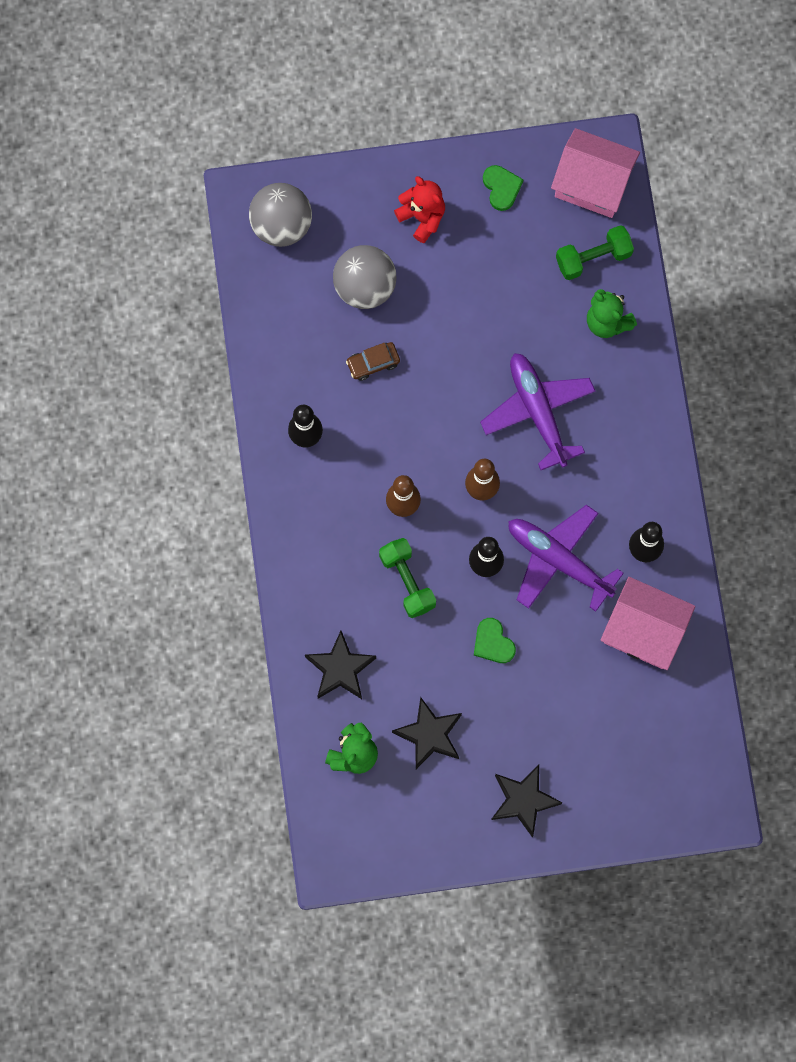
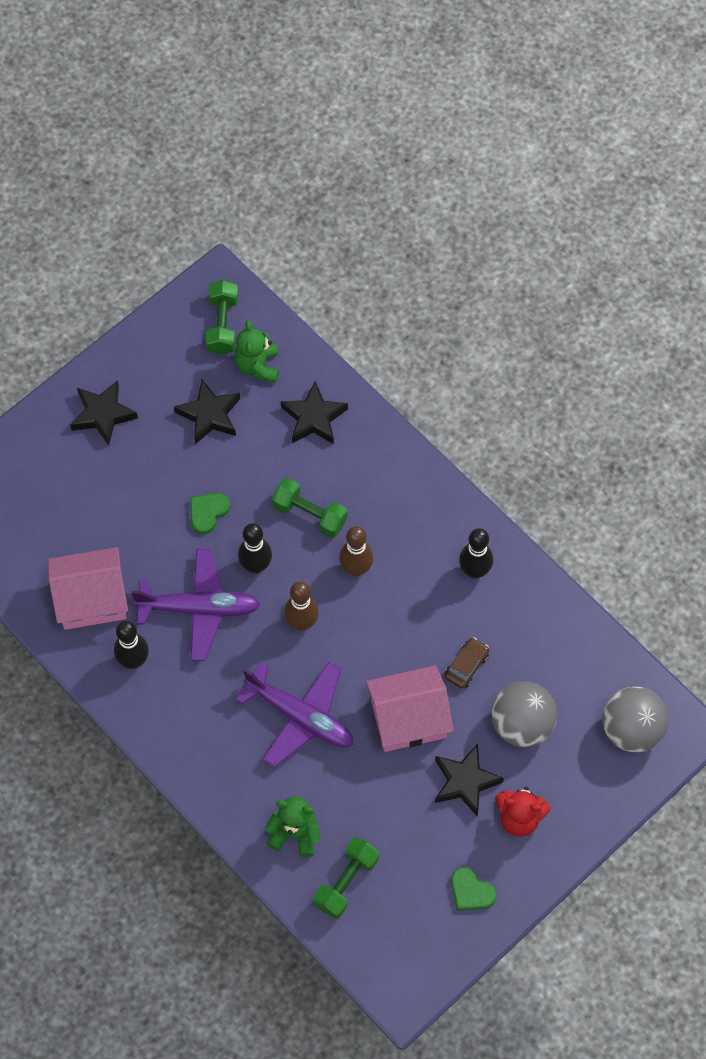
camera: 145 degrees right, 10 degrees down
(357, 818) = (222, 324): none -> green dumbbell
(444, 272) = (465, 782): none -> black star
(493, 643) = (208, 512): green heart -> green heart turned 75 degrees counterclockwise
(592, 183) = (394, 951): pink house -> pink house (408, 718)

